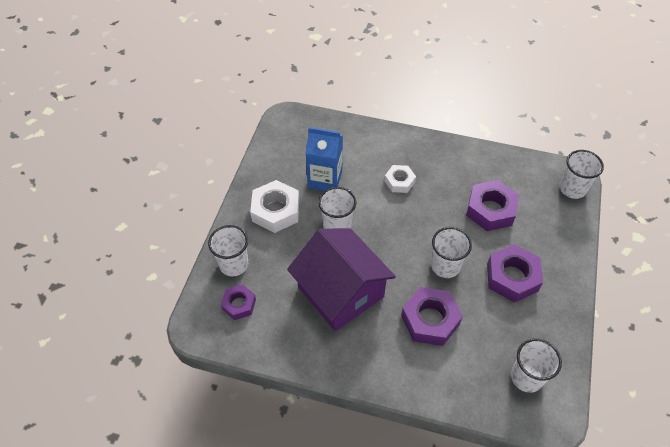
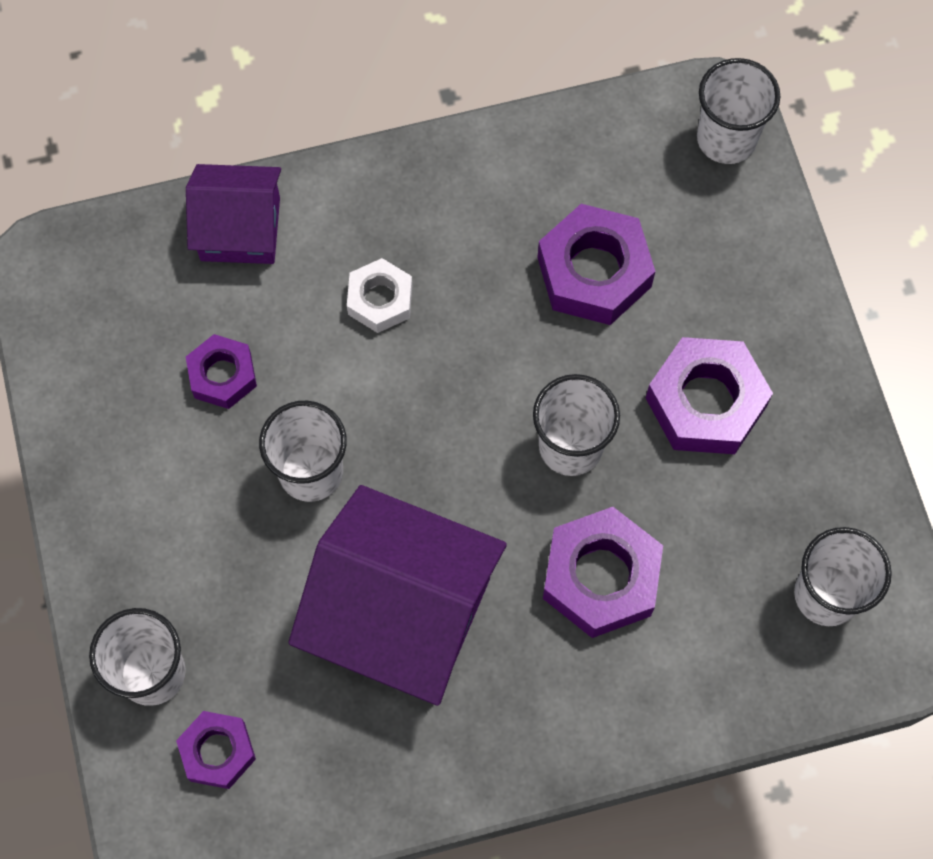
camera: 30 degrees left, 15 degrees up
(276, 211) = (164, 505): white nut -> none
(325, 179) = (223, 375): blue carton -> purple nut
(361, 136) = (240, 229): none -> purple house

